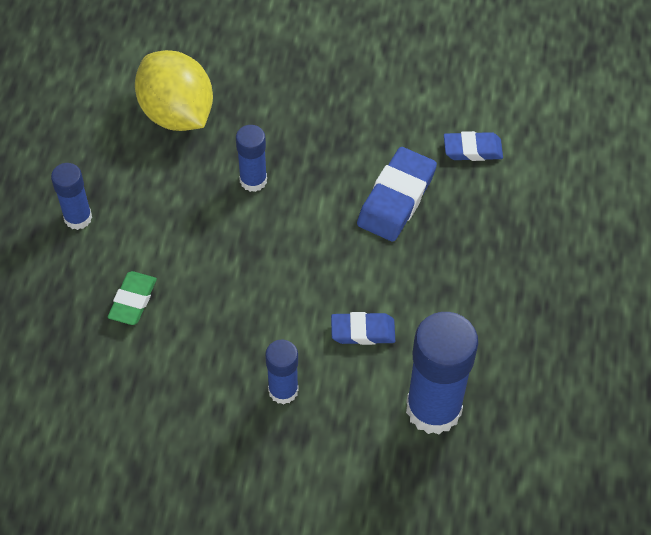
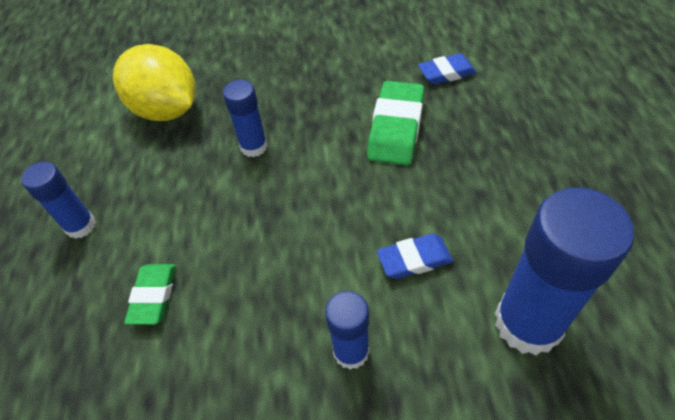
camera: 10 degrees left, 5 degrees down
(396, 198) = (396, 128): blue eraser -> green eraser

